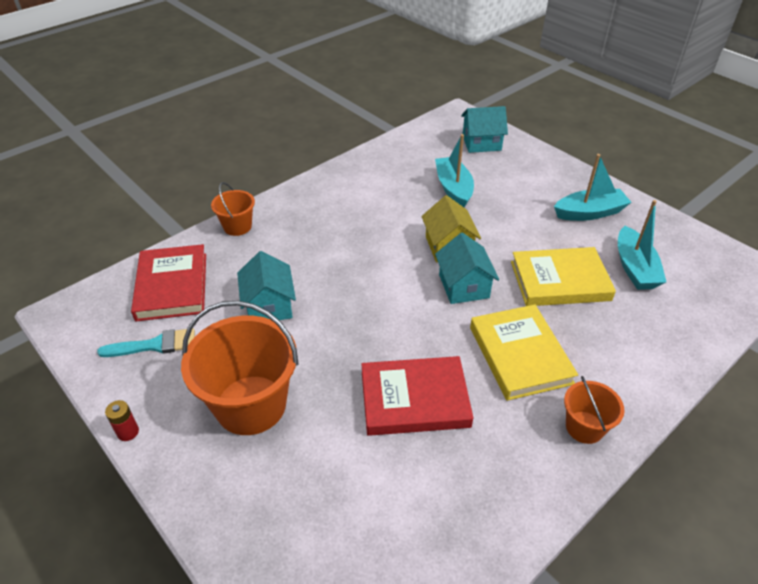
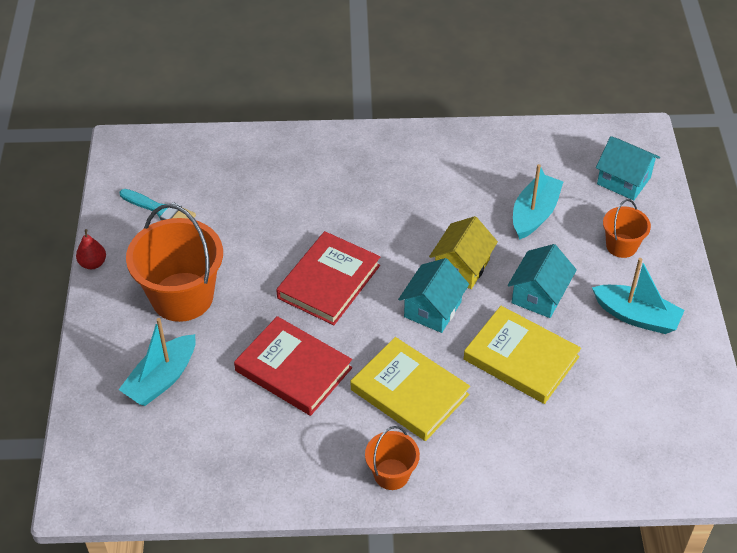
camera: 40 degrees right, 5 degrees up
(128, 432) = (93, 263): red battery -> red pear
(172, 286) = (213, 168): red book -> red book (329, 281)
(237, 226) = (308, 142): orange bucket -> orange bucket (621, 246)
(269, 305) = (266, 229): turquoise house -> turquoise house (539, 295)
(520, 355) = (409, 392): yellow book -> yellow book turned 75 degrees counterclockwise
(634, 268) = (606, 392): turquoise boat -> turquoise boat (162, 379)

